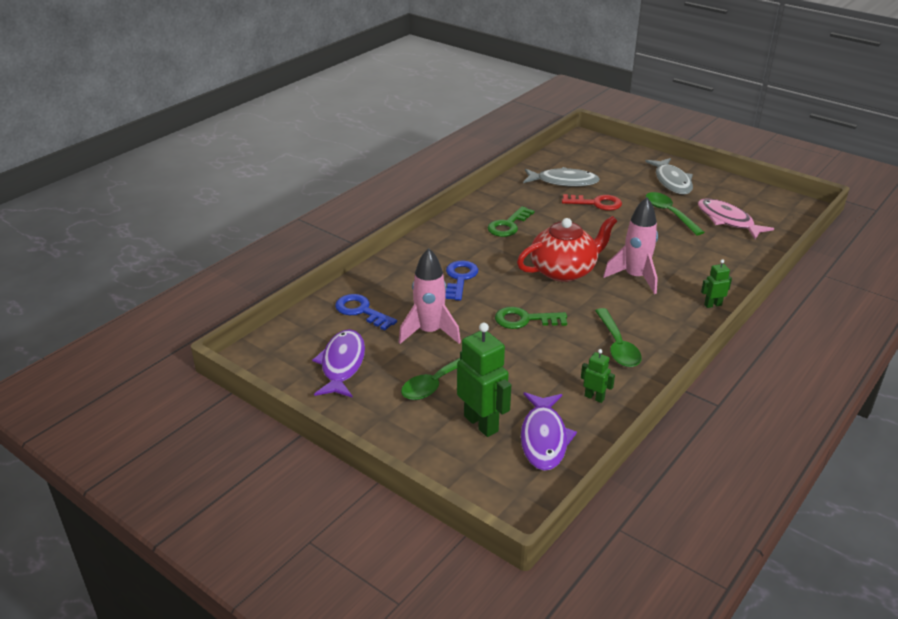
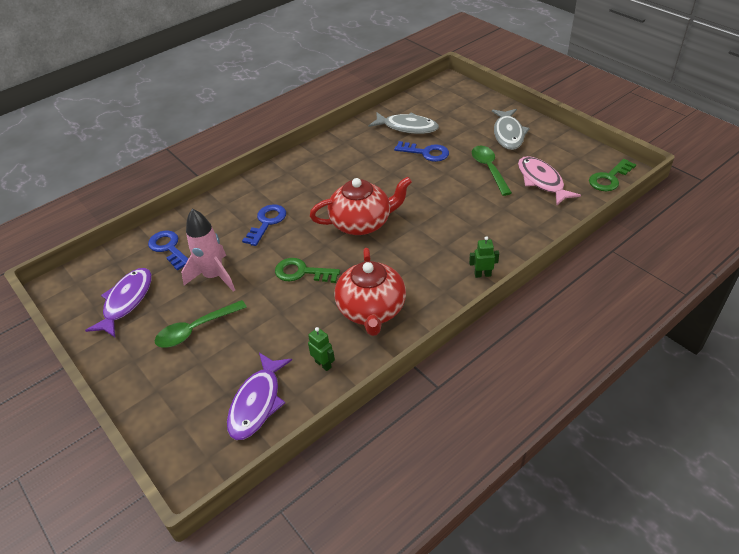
camera: 15 degrees right, 10 degrees up
(481, 423) = (211, 378): green robot -> none
(508, 225) = (335, 170): green key -> green key (609, 178)
(596, 203) = (426, 153): red key -> blue key
(617, 346) = (371, 310): green spoon -> red teapot
(635, 277) = (423, 237): pink rocket -> none

